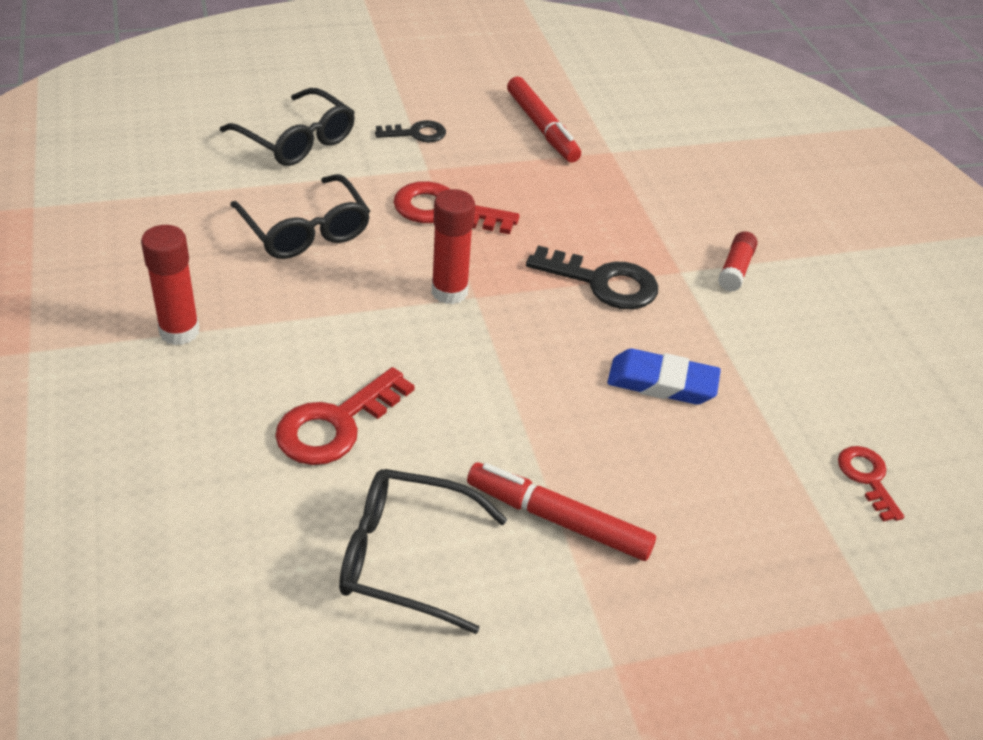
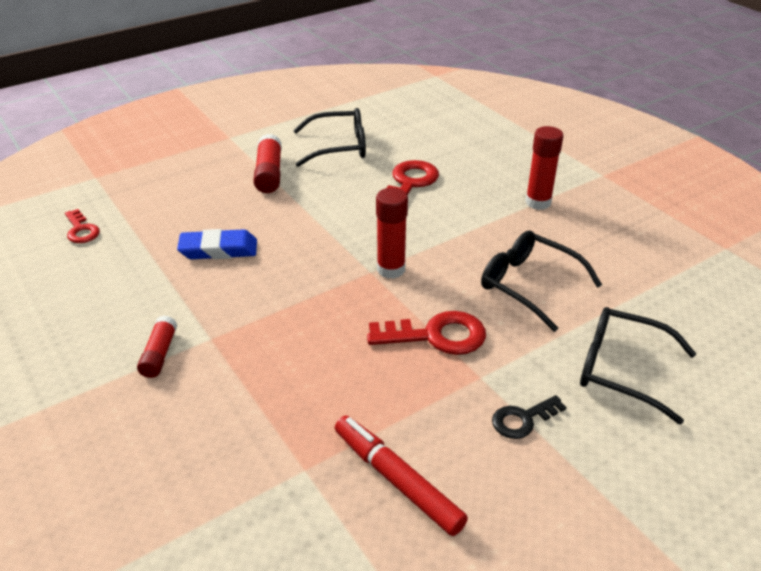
camera: 165 degrees right, 5 degrees down
(558, 520) = (269, 174): red marker -> red glue stick
(603, 282) = (276, 309): black key -> none

